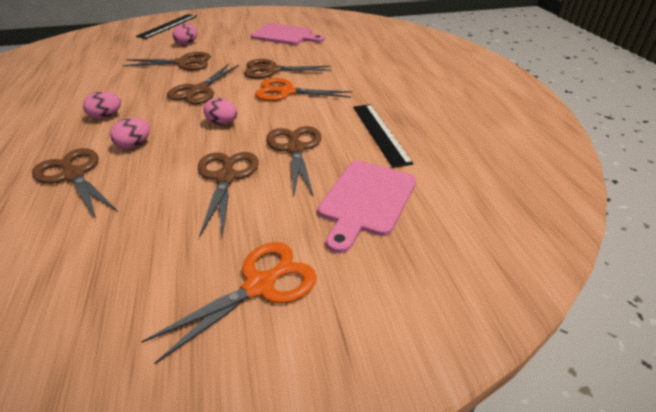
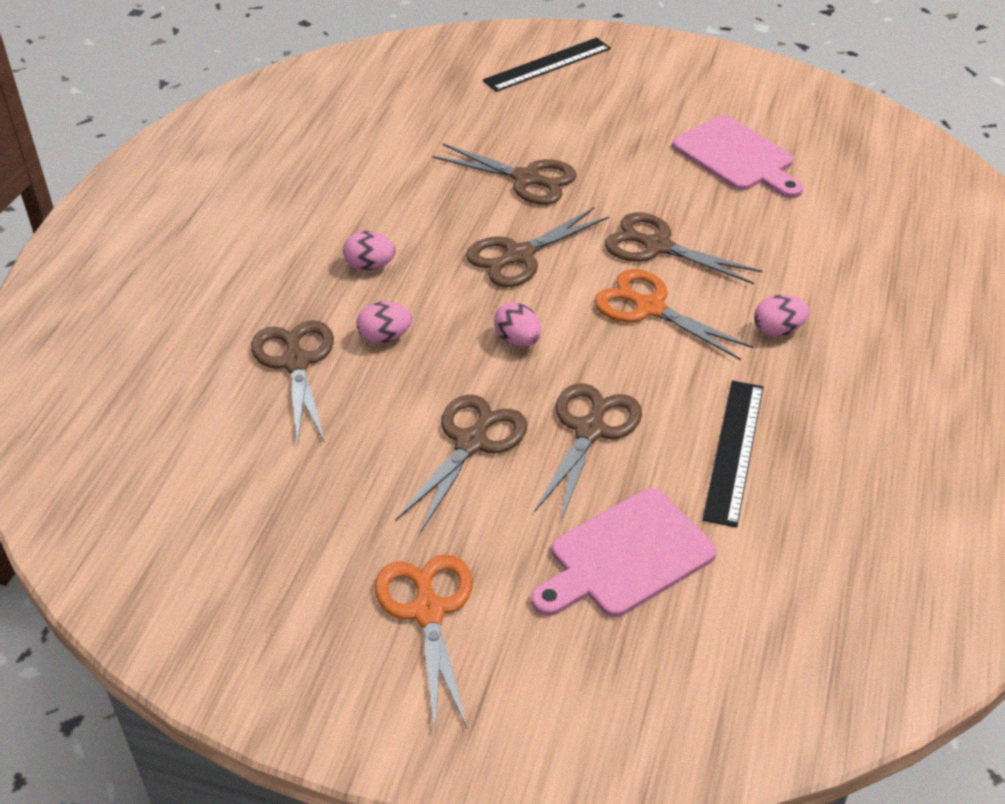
camera: 30 degrees right, 5 degrees up
(187, 44) = (556, 127): pink egg -> pink egg (777, 330)
(259, 286) = (428, 612): orange scissors -> orange scissors turned 90 degrees counterclockwise

